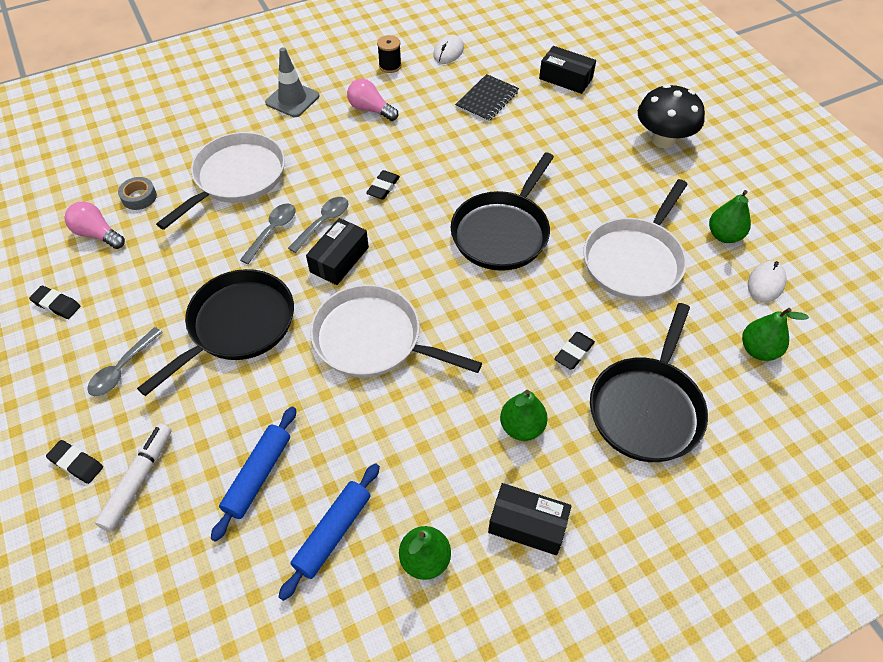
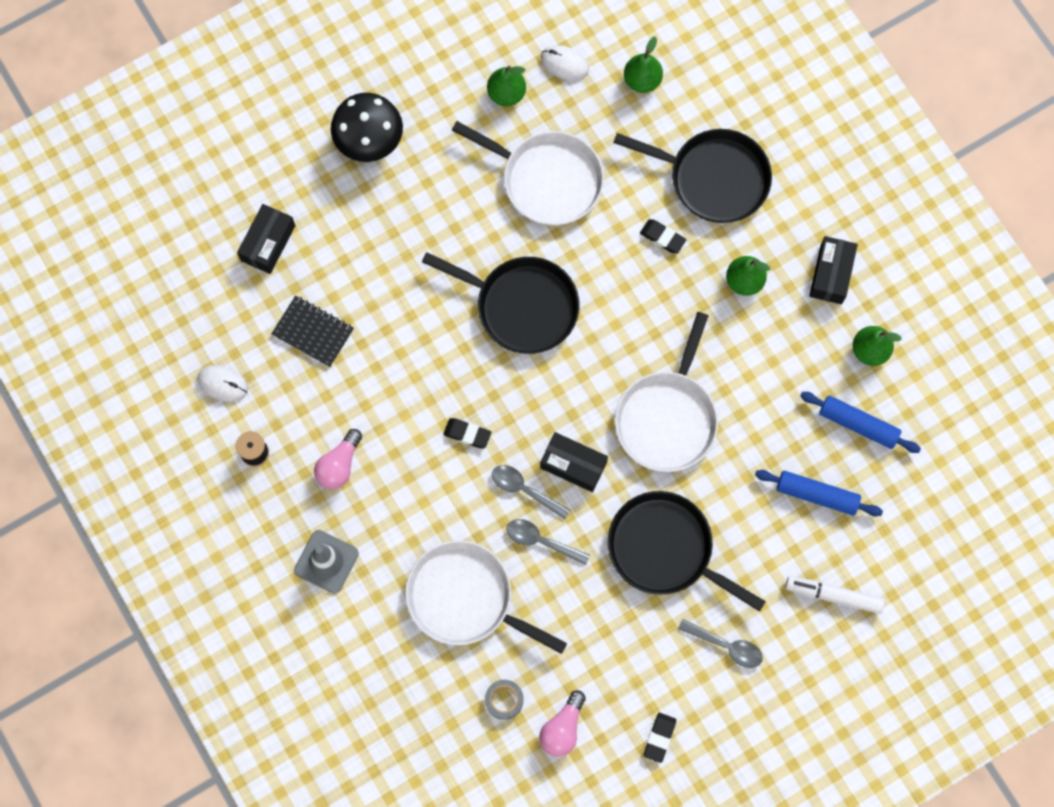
camera: 95 degrees left, 20 degrees up
(76, 463) = (826, 654): black eraser -> none

